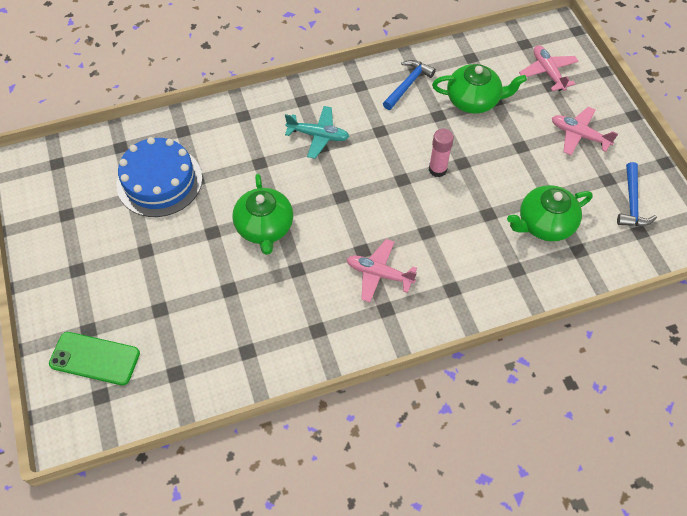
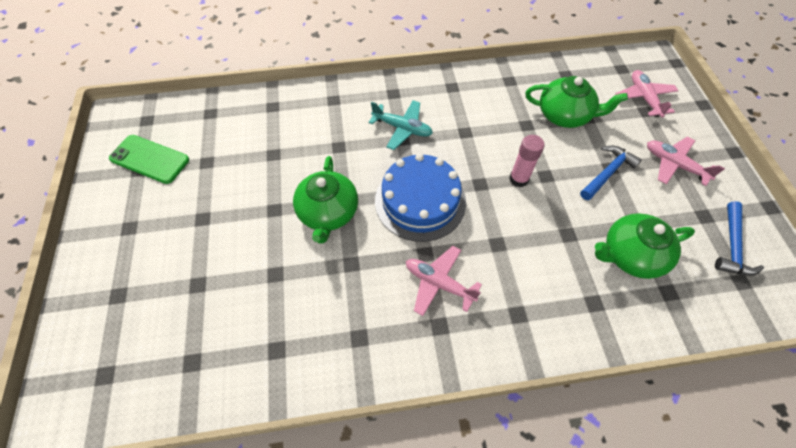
camera: 10 degrees right, 0 degrees up
(95, 358) = (113, 329): green phone -> green phone (149, 159)
(159, 181) = (237, 151): blue cake -> blue cake (420, 201)
(408, 85) = (500, 92): blue hammer -> blue hammer (607, 173)

